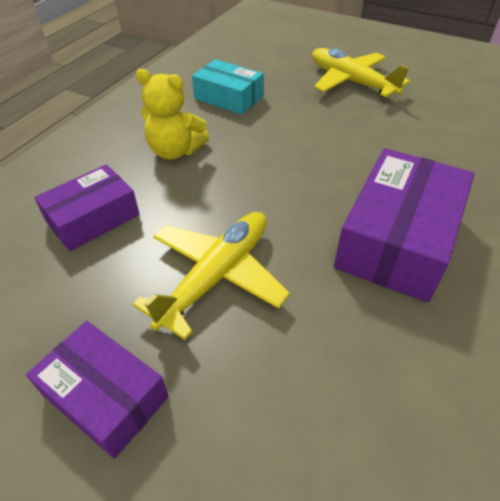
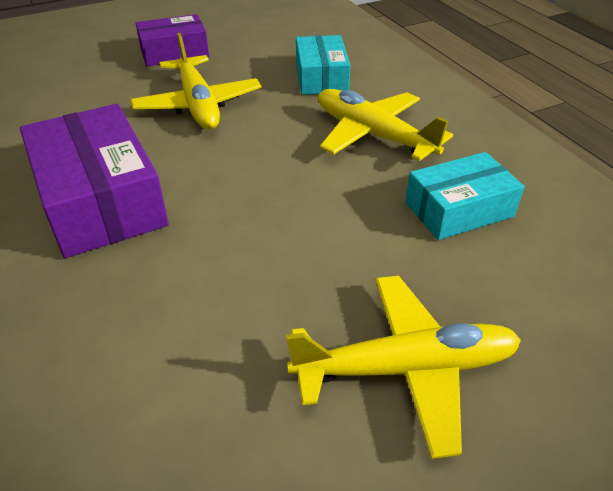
camera: 125 degrees right, 5 degrees down
(93, 218) = (321, 77): purple box -> turquoise box
(175, 151) = (374, 135): yellow teddy bear -> yellow plane

